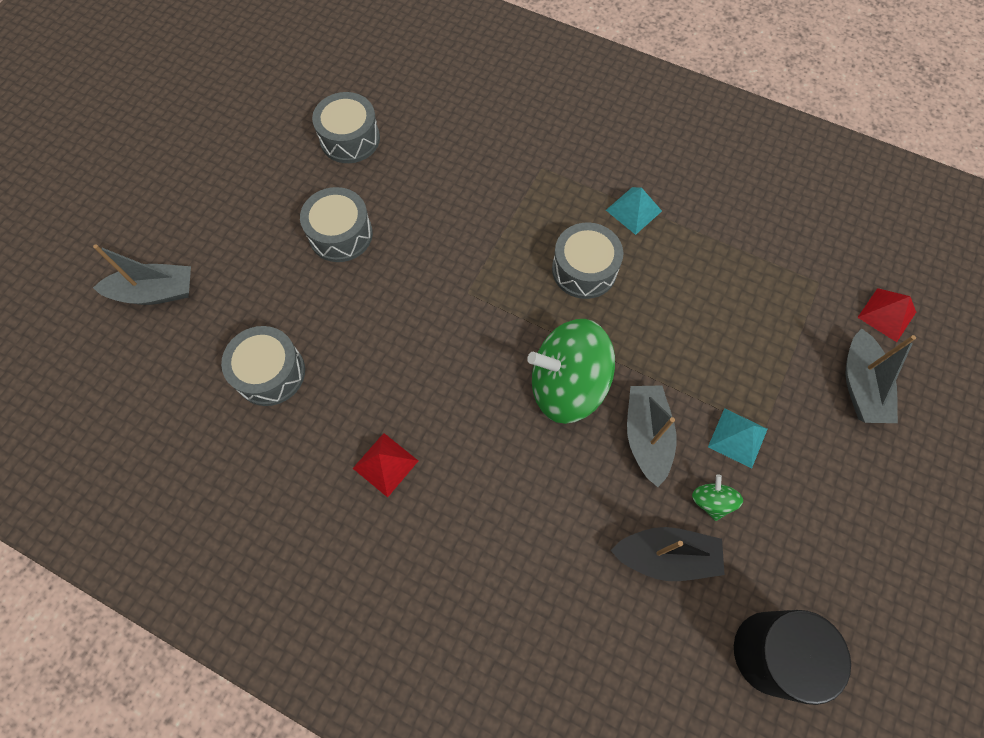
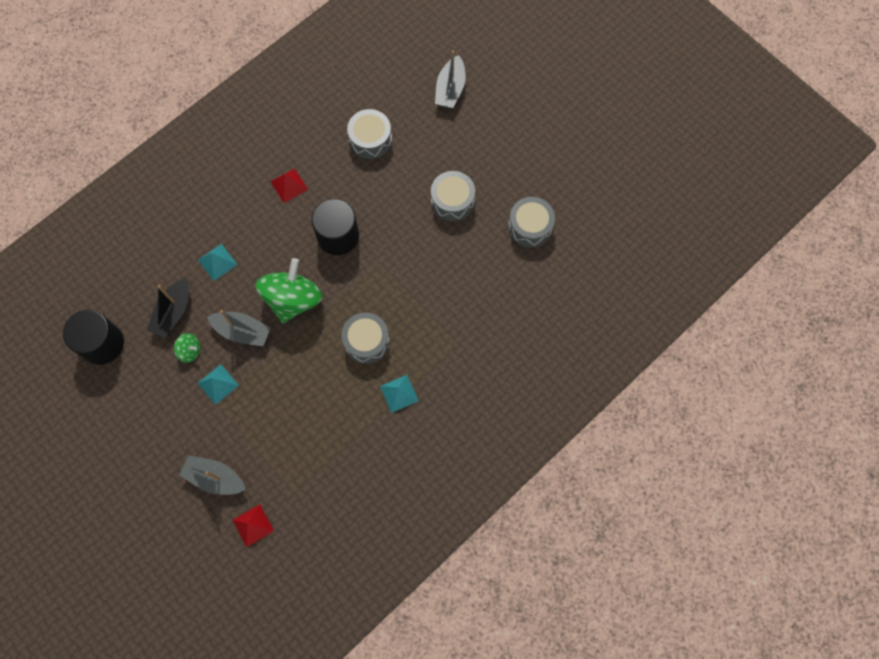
camera: 110 degrees right, 5 degrees up
(445, 360) = (338, 236): none -> black cylinder
(555, 522) = (217, 262): none -> turquoise pyramid

